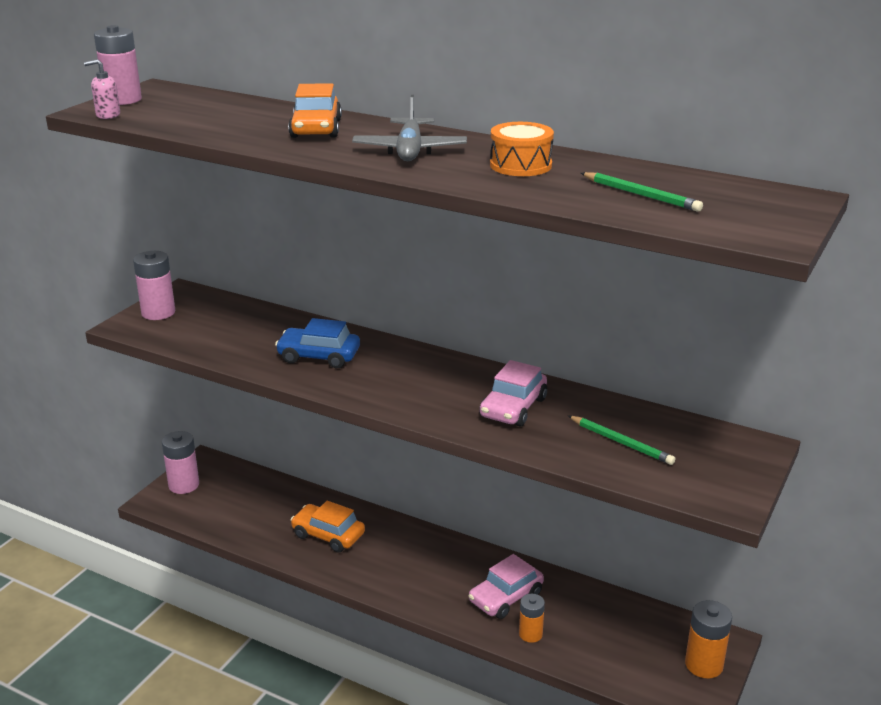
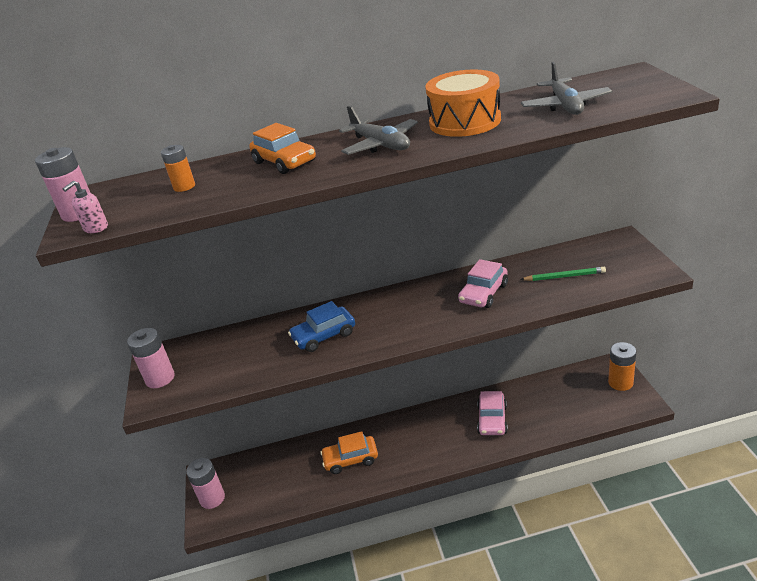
camera: 35 degrees left, 5 degrees up
(513, 408) = (483, 293): pink car -> pink car turned 45 degrees clockwise
(520, 165) = (465, 122): orange drum -> orange drum, size x1.54
(530, 634) = (530, 429): orange battery -> orange battery (184, 187)
(641, 195) = (565, 105): green pencil -> grey plane

